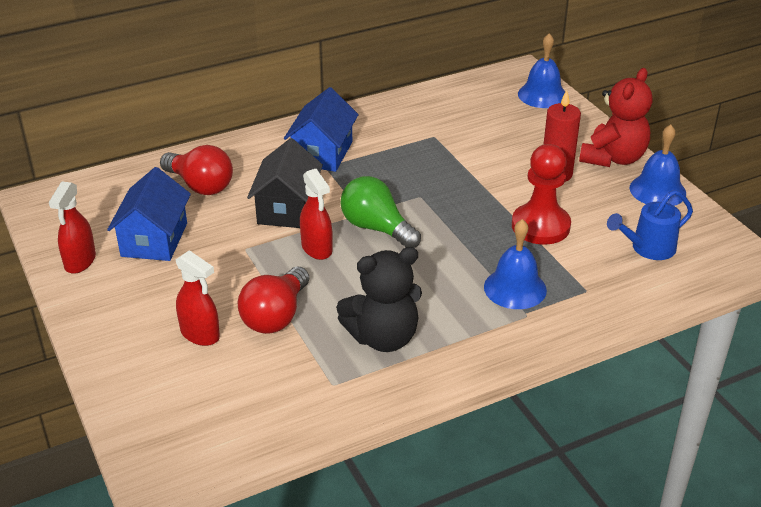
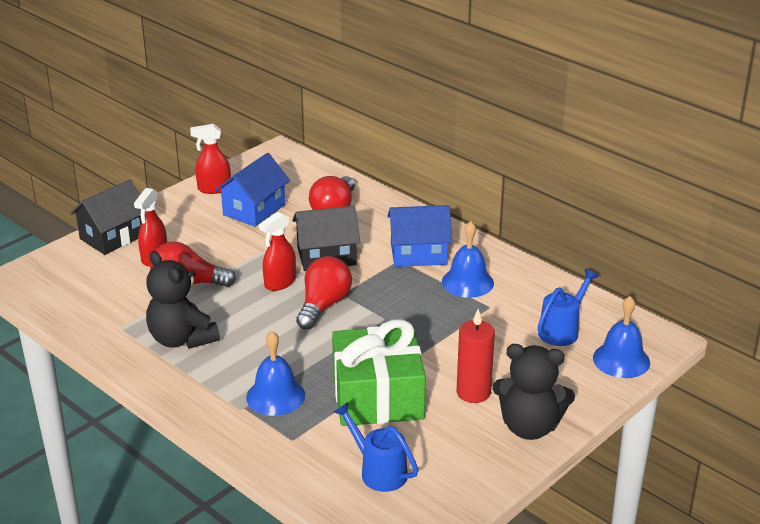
camera: 70 degrees right, 5 degrees down
(124, 363) = (113, 237): none -> black house
(154, 239) = (254, 210): blue house -> blue house turned 45 degrees counterclockwise
(377, 228) = (323, 305): green light bulb -> red light bulb
(488, 110) = (562, 330): none -> blue watering can
(540, 226) = (378, 396): red pawn -> green gift
(613, 158) = (529, 427): red teddy bear -> black teddy bear
(657, 190) = (488, 466): blue bell -> blue bell (467, 282)

